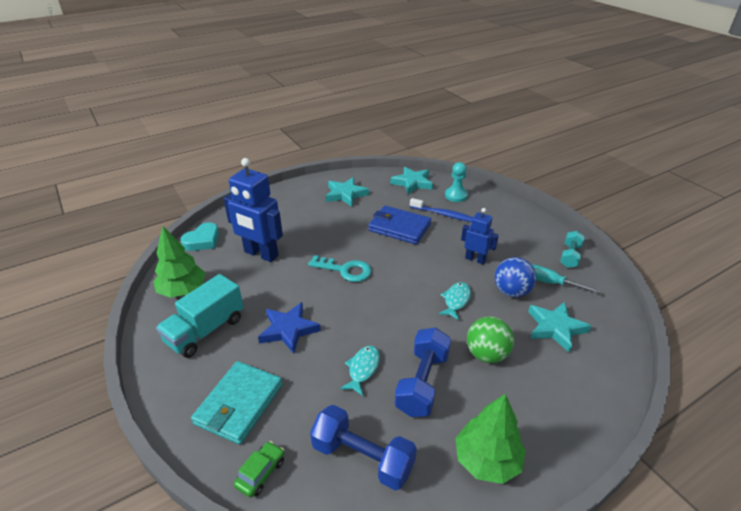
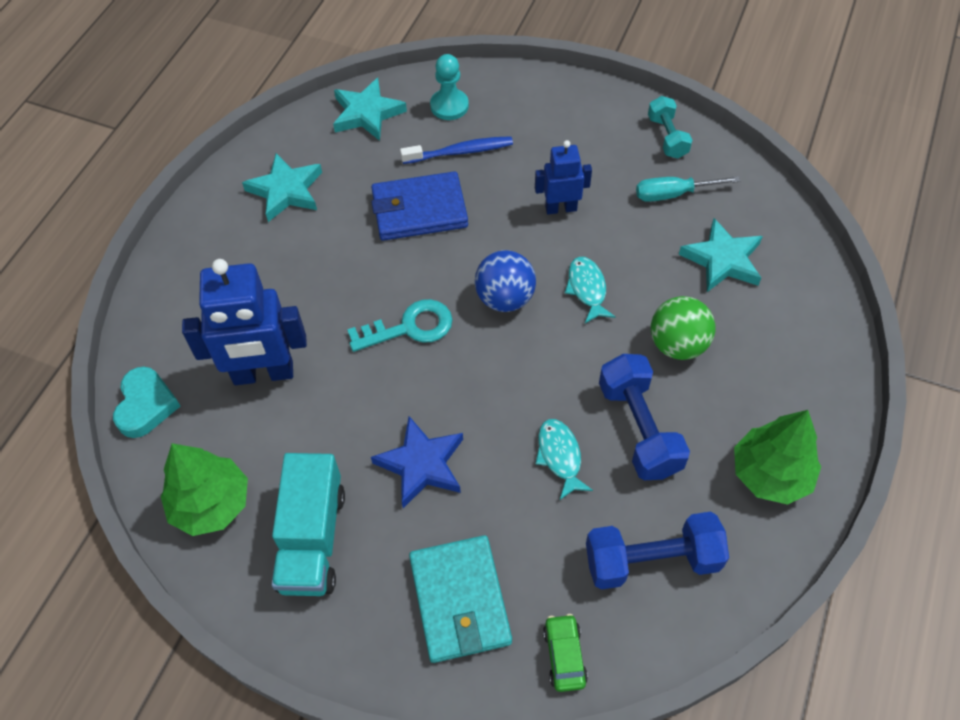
camera: 35 degrees left, 20 degrees up
(511, 292) = (640, 235): blue ball -> blue ball (505, 298)

